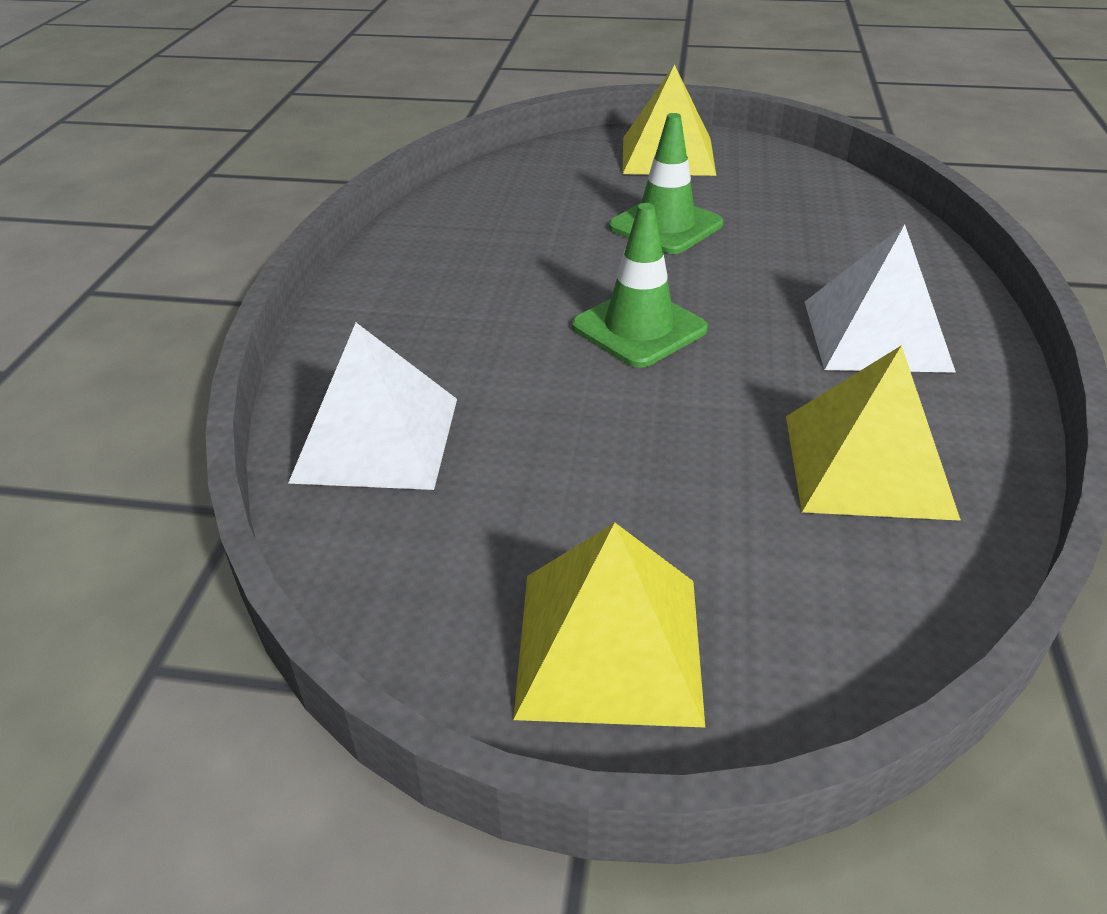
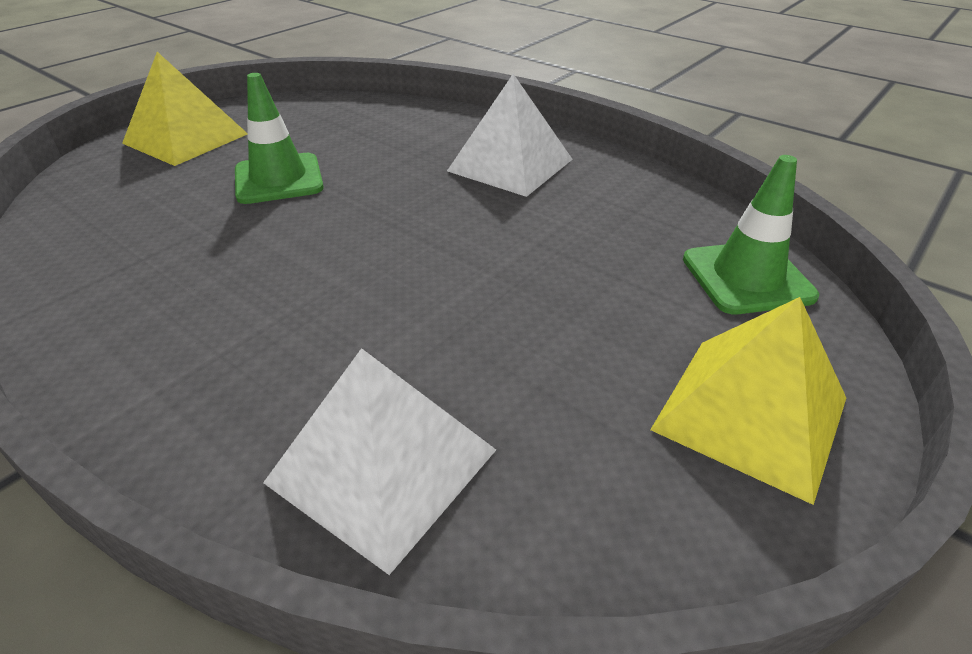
camera: 60 degrees left, 0 degrees up
(639, 328) = (394, 245): green traffic cone -> green traffic cone (747, 277)
(867, 464) = (632, 224): yellow pyramid -> none

